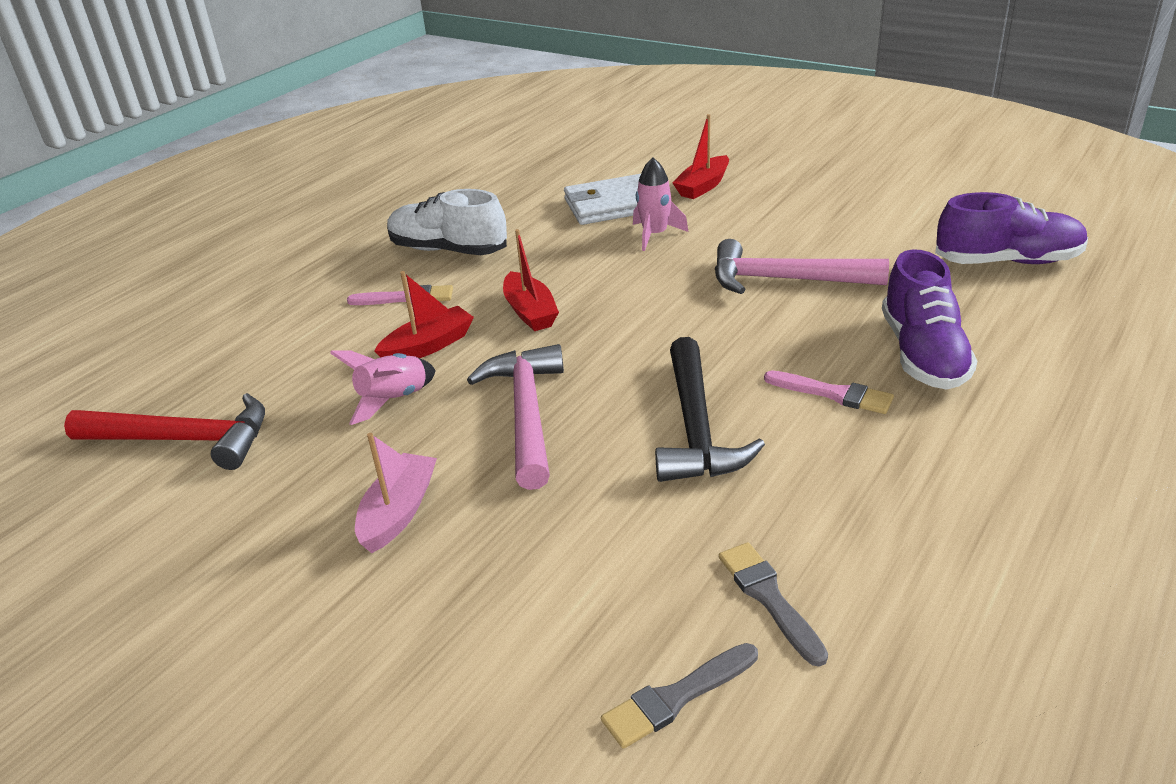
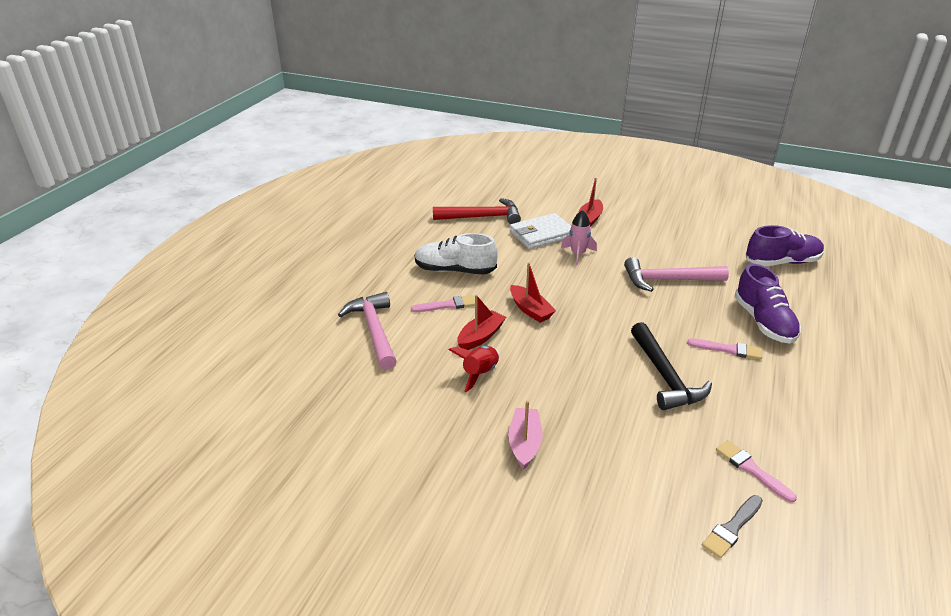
camera: 15 degrees left, 0 degrees up
(185, 440) = (362, 411): red hammer -> red hammer (482, 217)
(393, 400) = (479, 374): pink rocket -> red rocket
(526, 413) = (564, 375): pink hammer -> pink hammer (374, 330)
(769, 598) = (751, 469): grey brush -> pink brush

